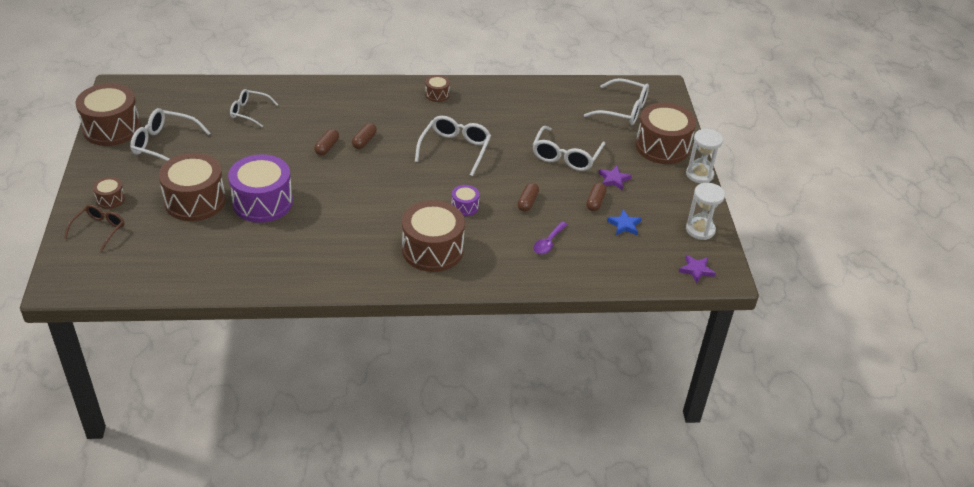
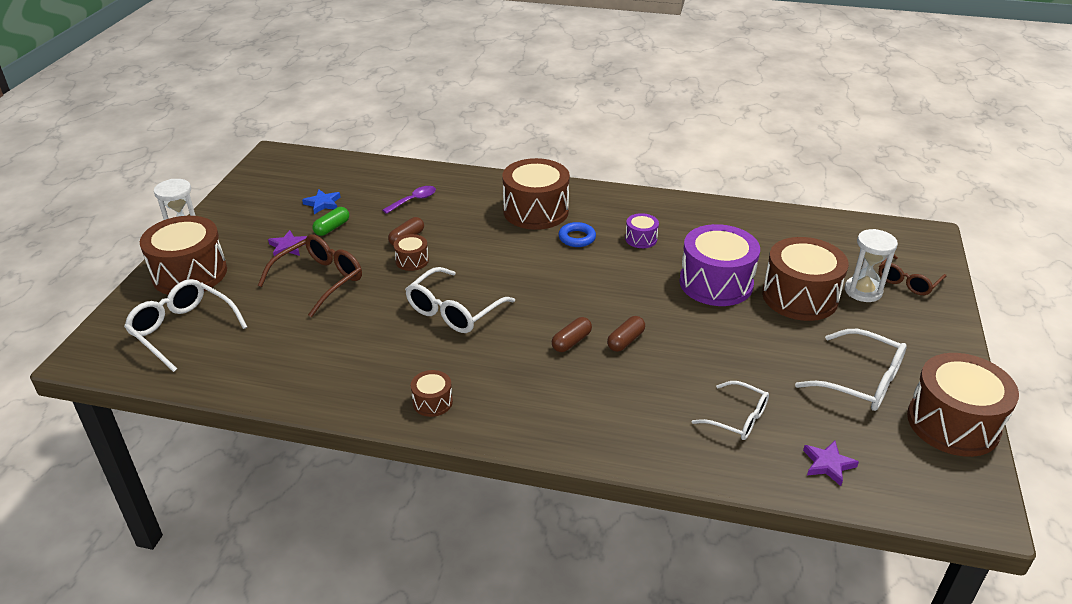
camera: 160 degrees left, 5 degrees down
(110, 199) = (909, 315): brown drum -> brown drum (412, 261)
(386, 227) = (577, 238): none -> blue ring
(465, 207) = (480, 244): purple drum -> purple drum (641, 239)
(566, 156) = (320, 280): white glasses -> brown glasses
(595, 202) = (332, 228): brown capsule -> green capsule
(696, 270) = (293, 162): purple star -> purple star (828, 464)
(700, 230) = (251, 189): white hourglass -> white hourglass (863, 291)

